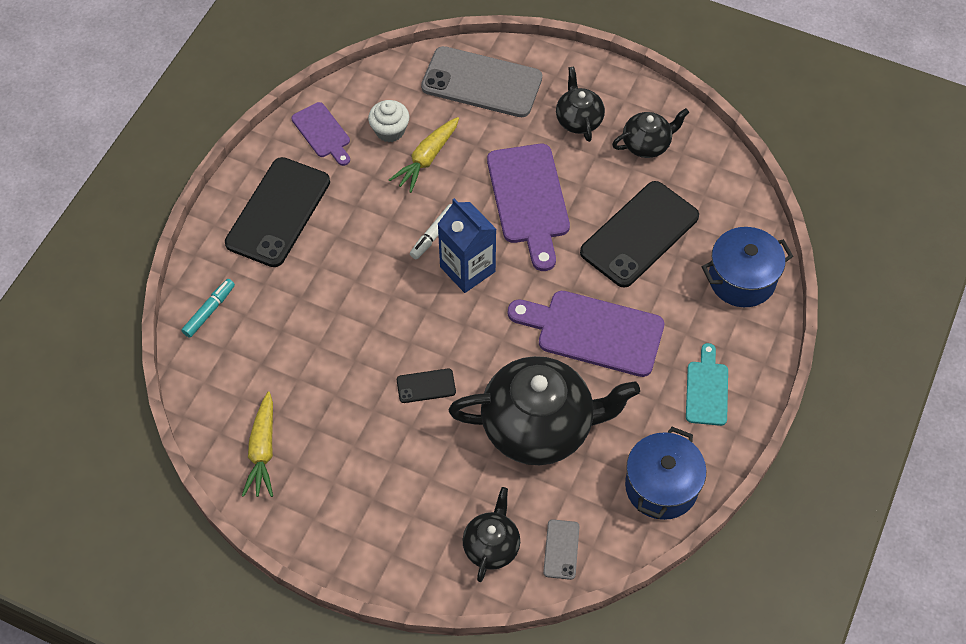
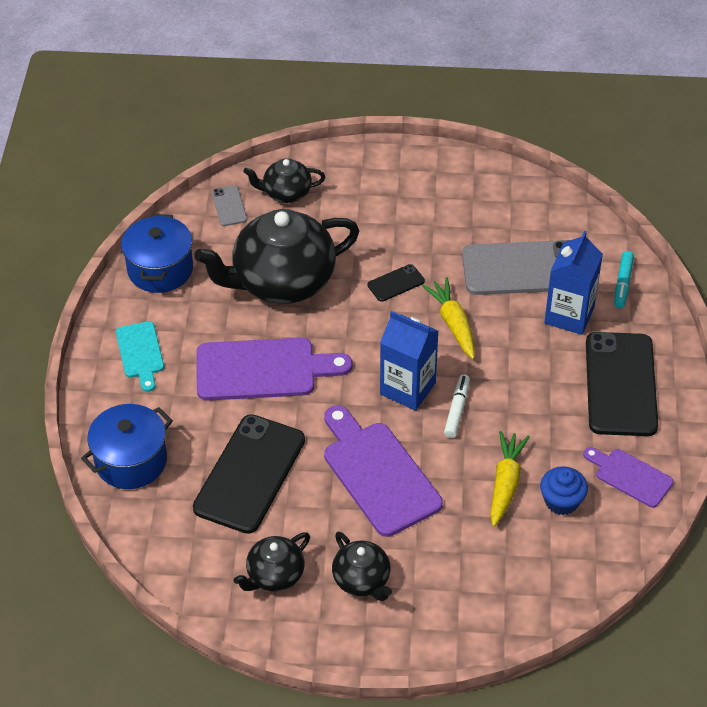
camera: 160 degrees right, 10 degrees down
(262, 451) = (505, 200): yellow carrot -> yellow carrot (453, 323)
(280, 294) = (569, 315): none -> blue carton
(390, 130) = (561, 501): white cupcake -> blue cupcake
(481, 83) = (492, 590): grey phone -> grey phone (523, 268)
(491, 546) = (286, 193): black teapot -> black teapot turned 90 degrees clockwise

